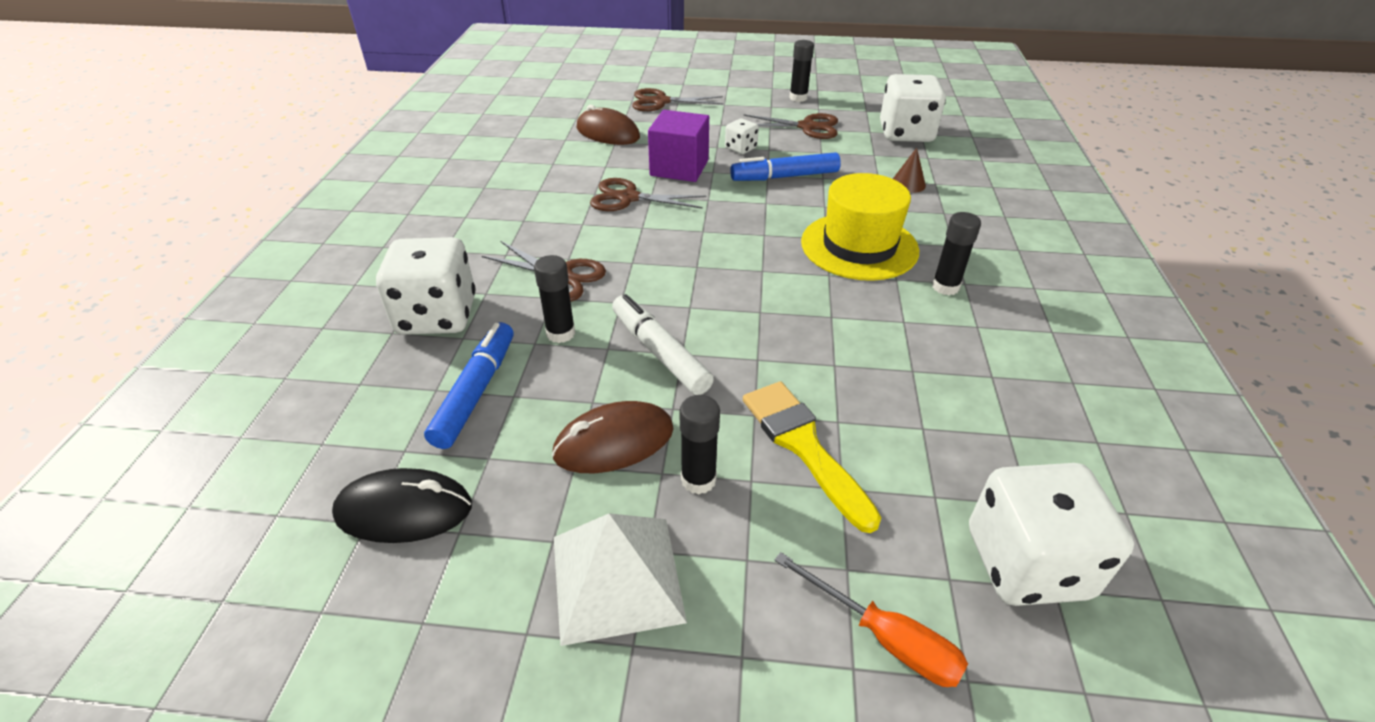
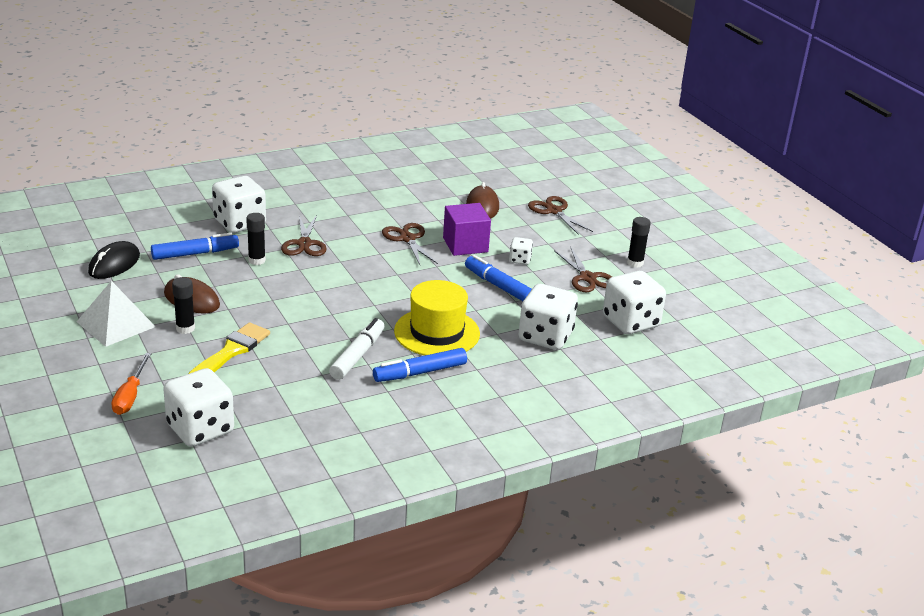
camera: 55 degrees right, 10 degrees down
(404, 510) = (114, 264): black mouse -> black mouse turned 60 degrees clockwise
(660, 353) = (267, 293): white marker -> white marker (357, 355)
(908, 184) = (545, 337): brown cone -> white dice
(945, 287) = (420, 372): black glue stick -> blue marker

